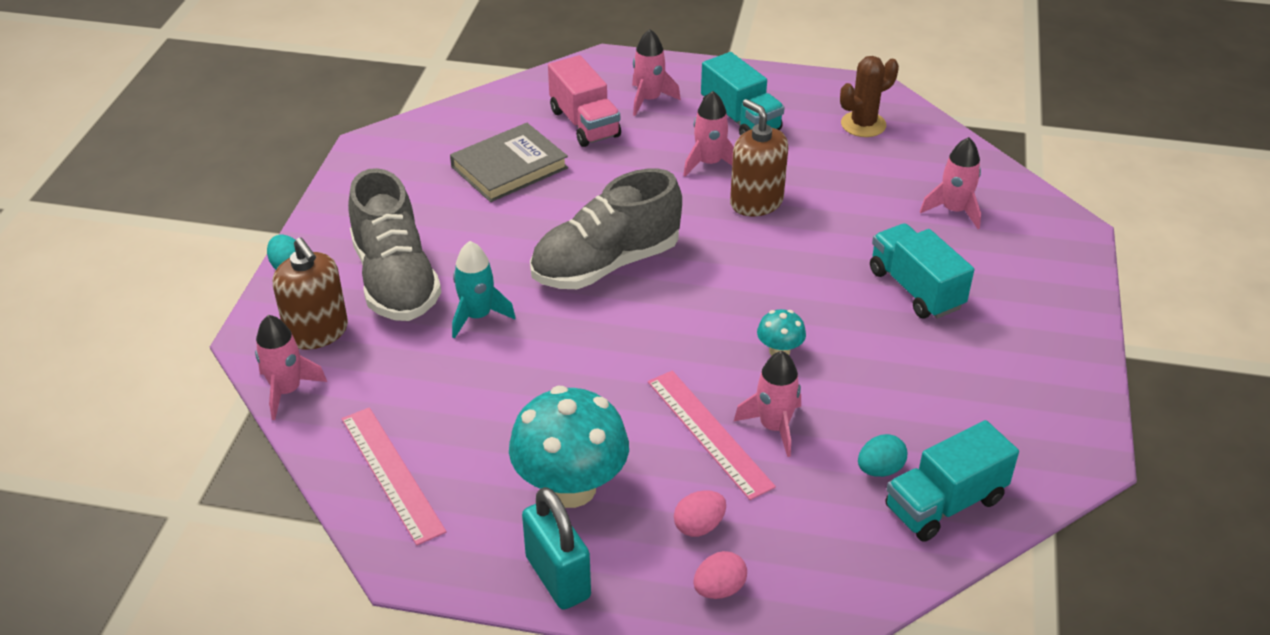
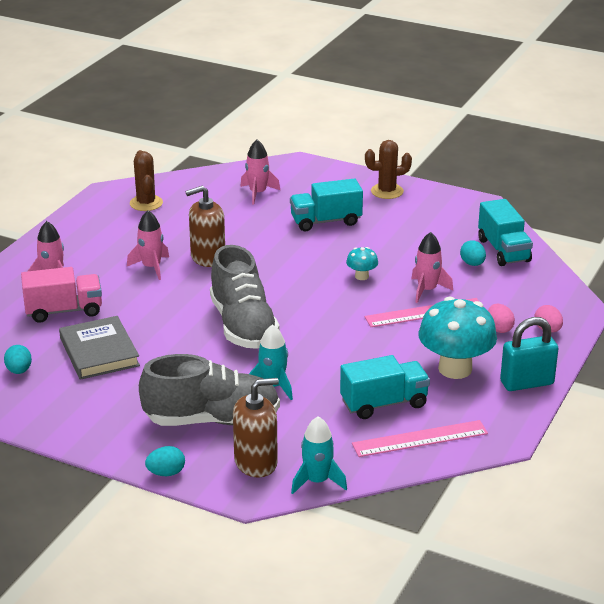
camera: 75 degrees left, 10 degrees down
(287, 391) = (317, 481): pink rocket -> turquoise rocket
(456, 123) = (19, 371): none -> turquoise egg
(740, 119) = (106, 246): turquoise truck -> turquoise truck (384, 403)
(1050, 337) = (387, 191): none -> brown cactus

